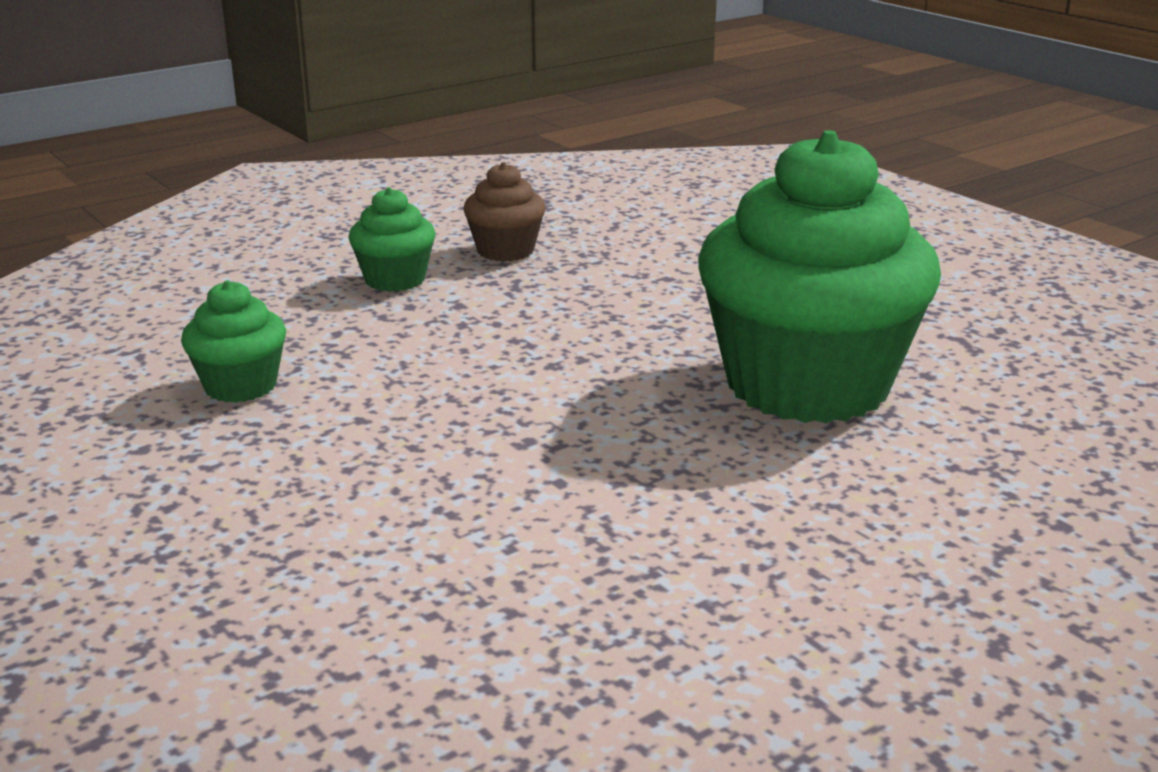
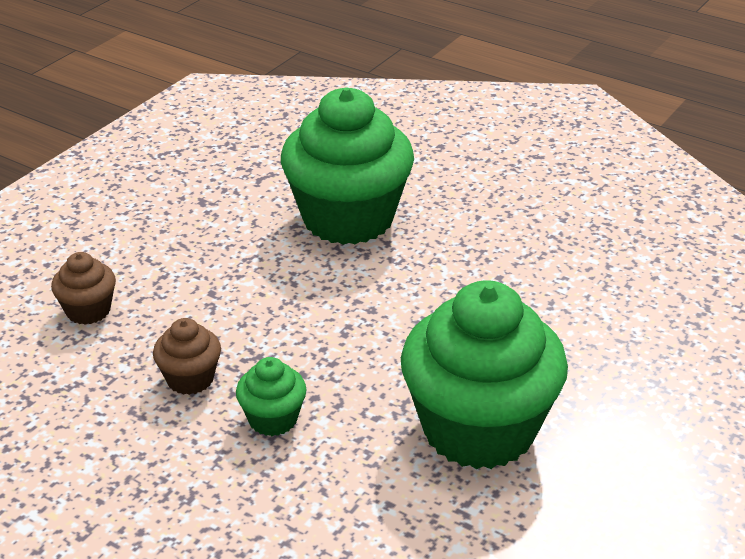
camera: 110 degrees left, 10 degrees up
(240, 386) = (479, 429): green cupcake -> green cupcake, size x2.28
(673, 218) = (88, 310): none -> brown cupcake

